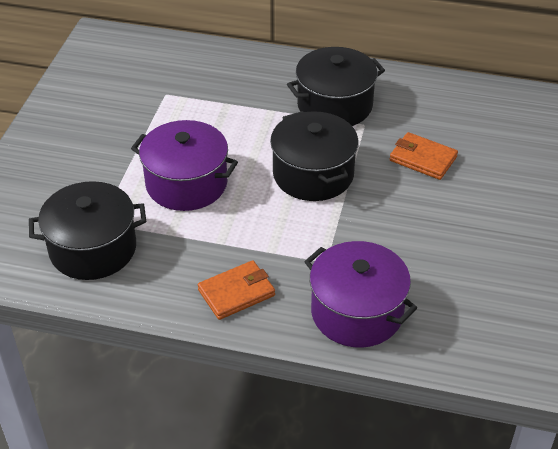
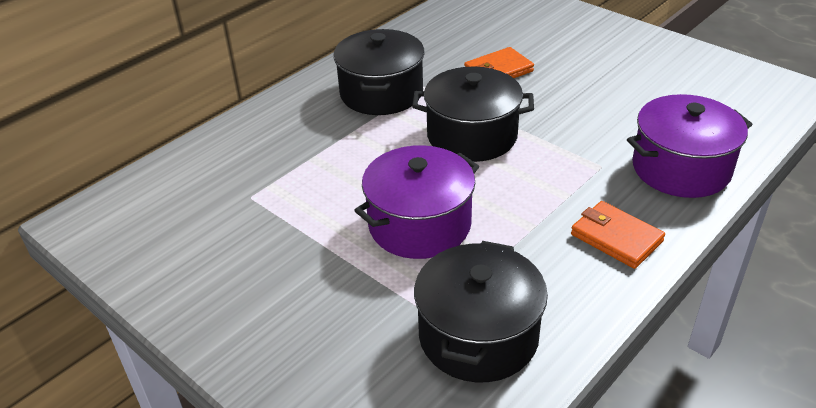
camera: 60 degrees left, 5 degrees down
(236, 292) = (616, 238): orange wallet -> orange wallet turned 45 degrees counterclockwise

